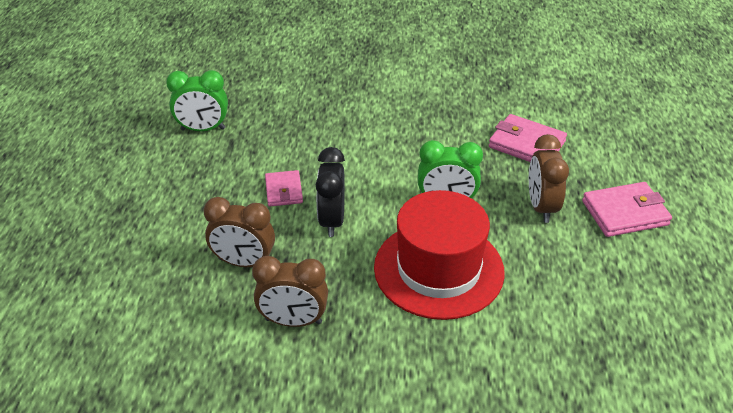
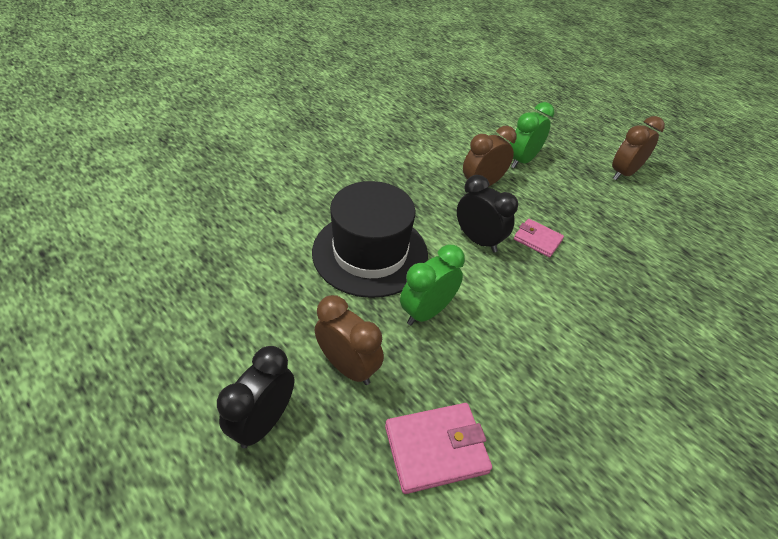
camera: 130 degrees right, 5 degrees up
(203, 129) = (663, 247): green clock -> green clock (522, 161)
(293, 321) = (412, 174): brown clock -> brown clock (623, 173)
(438, 269) = (370, 253): red hat -> black hat
(625, 213) = (263, 422): pink wallet -> black clock

